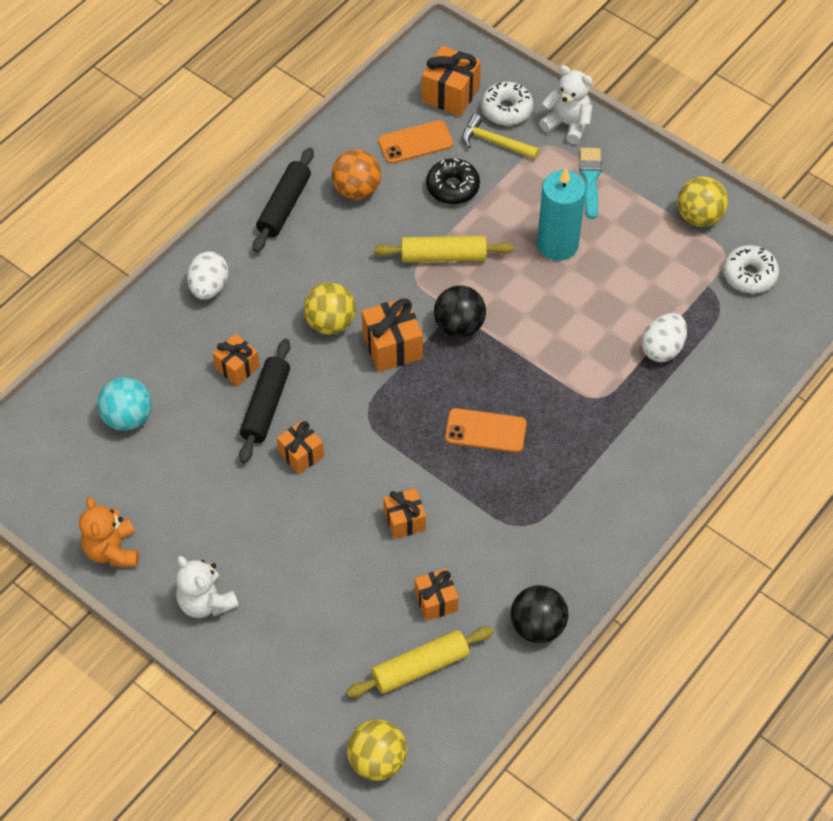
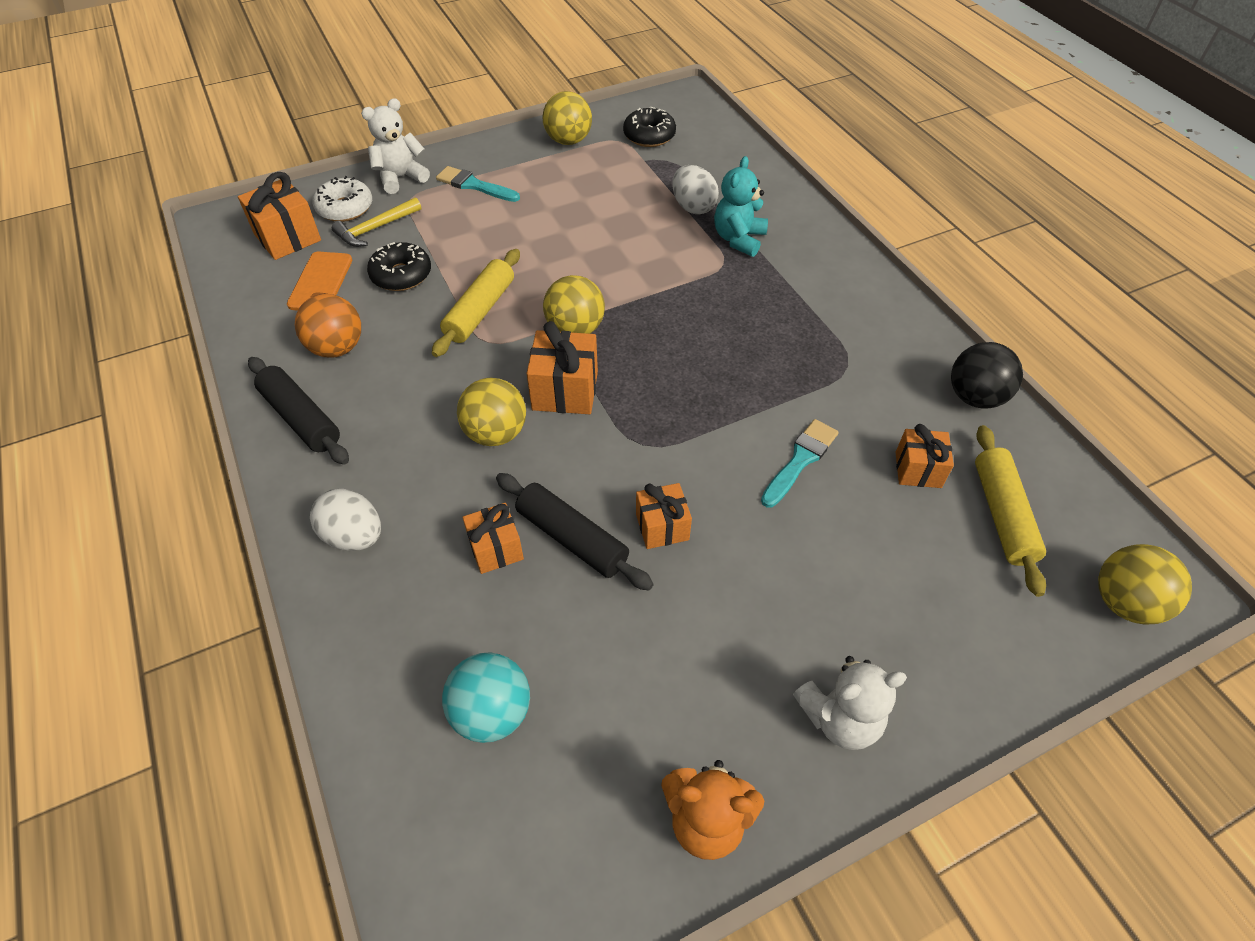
camera: 65 degrees left, 5 degrees down
(404, 520) = (800, 460): orange gift -> turquoise brush
(459, 326) = (575, 329): black ball -> yellow ball
(485, 431) = (718, 354): orange phone -> none
(557, 244) = (530, 230): turquoise candle -> none
(638, 398) = (738, 239): none -> turquoise teddy bear
(749, 275) = (649, 136): white donut -> black donut

